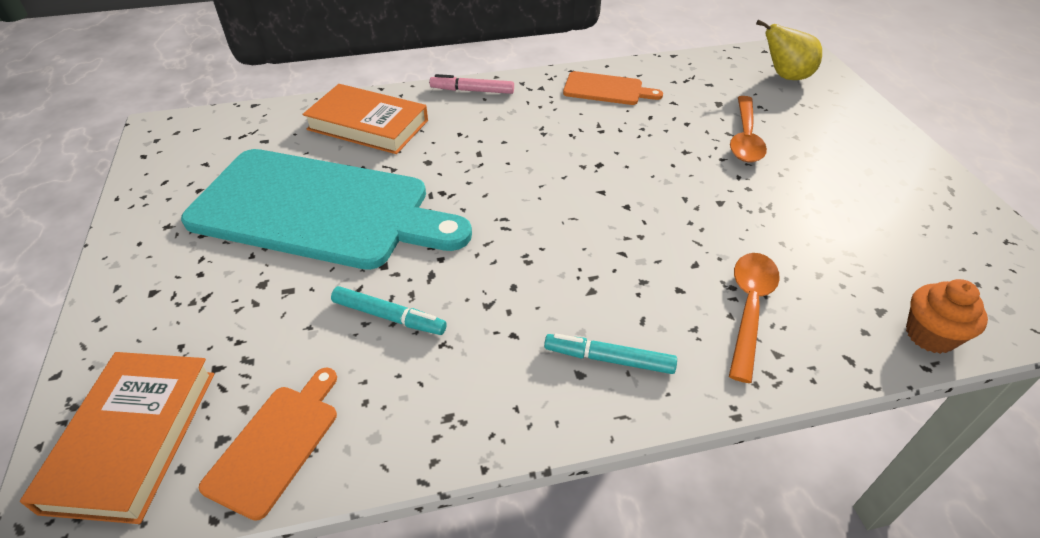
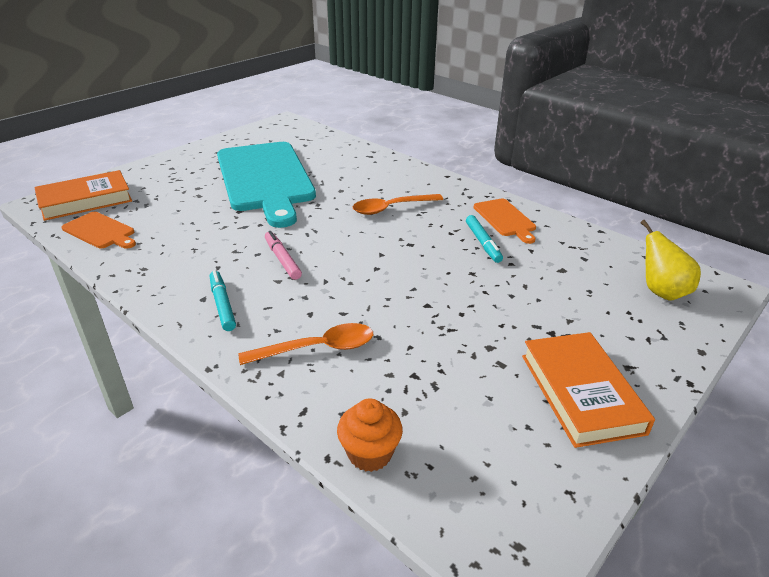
camera: 55 degrees right, 10 degrees down
(276, 444) = (100, 231): orange cutting board -> orange cutting board turned 45 degrees clockwise
(368, 125) = (352, 162): orange book -> orange book (580, 393)
(389, 316) = (202, 227): turquoise marker -> turquoise marker (483, 243)
(472, 91) = (431, 177): pink marker -> pink marker (282, 260)
(745, 138) = (529, 295): orange spoon -> orange spoon (391, 208)

